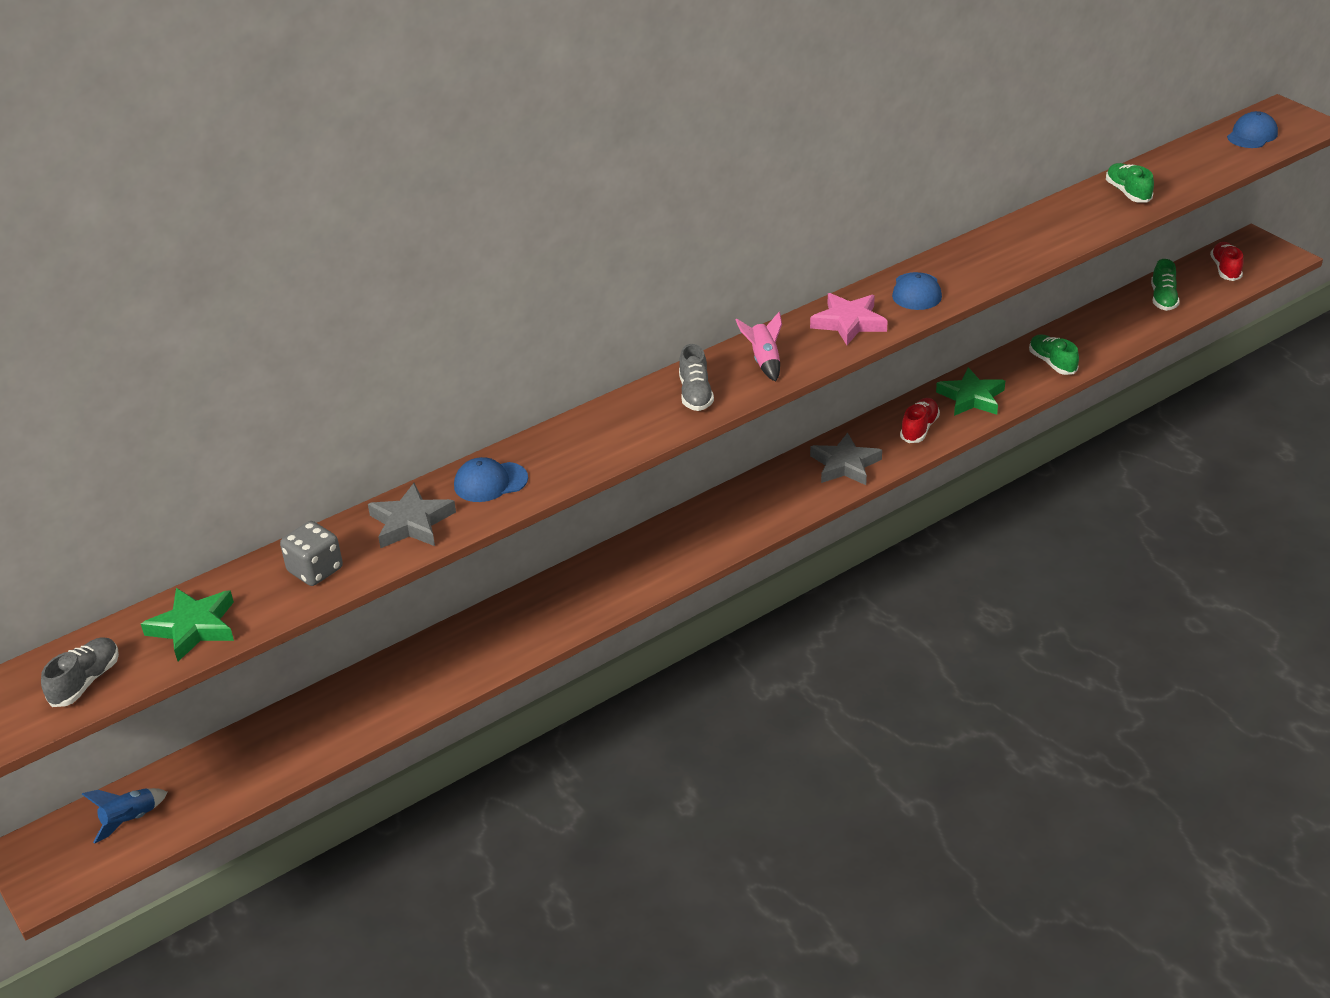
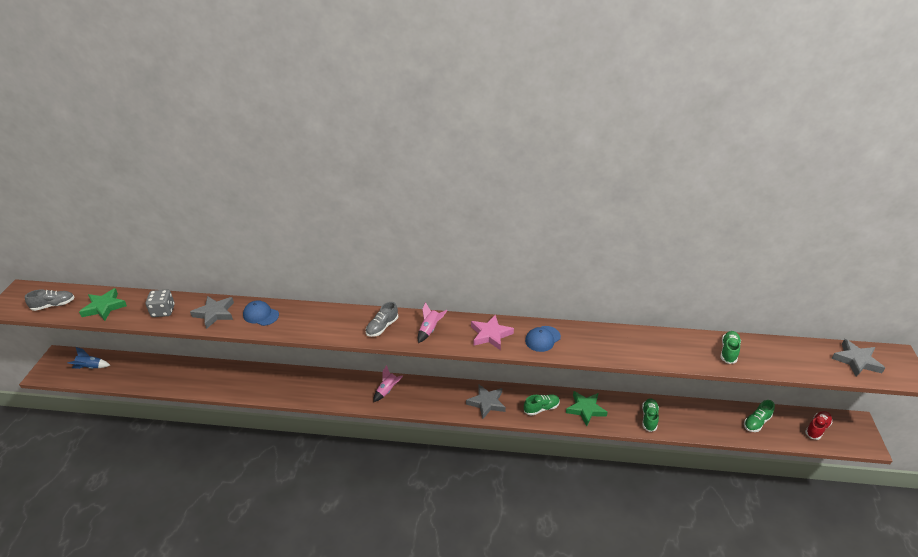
camera: 40 degrees right, 0 degrees up
(692, 534) = (387, 390): none -> pink rocket
(919, 429) = (541, 408): red shoe -> green shoe
(1252, 135) = (856, 361): blue cap -> grey star

